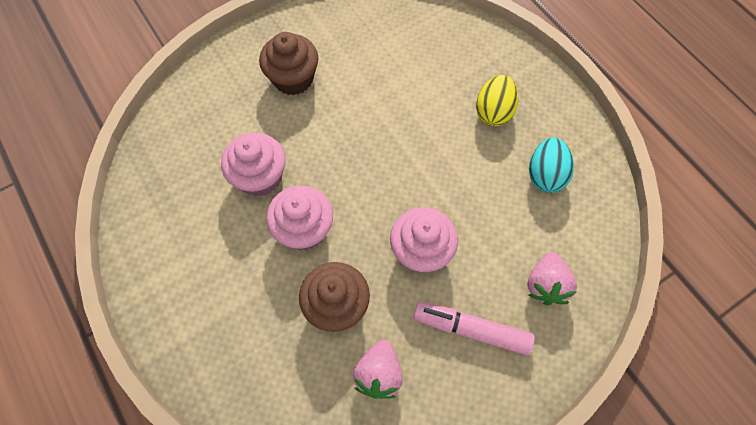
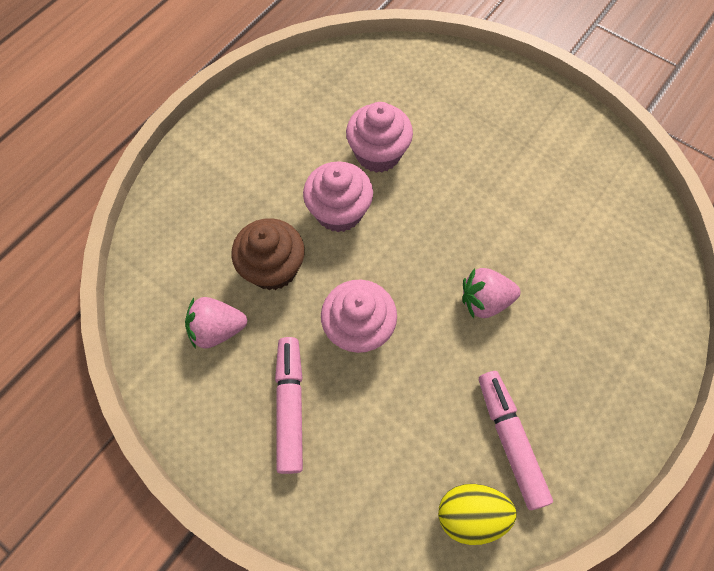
camera: 70 degrees right, 0 degrees up
(293, 79) = (502, 140): brown cupcake -> none
(493, 112) = (566, 355): yellow egg -> yellow egg (470, 514)
(545, 175) = (509, 440): turquoise egg -> pink marker
(545, 285) = (369, 475): pink strawberry -> pink strawberry (485, 300)

